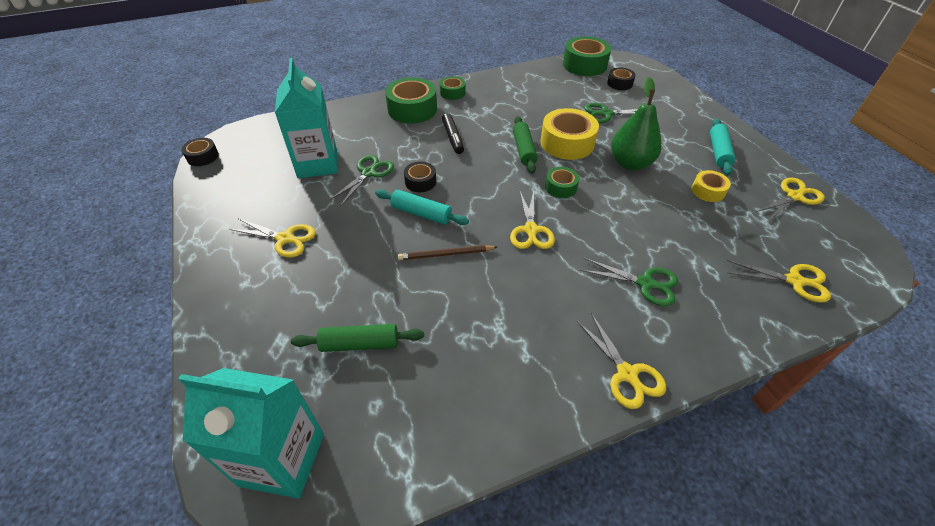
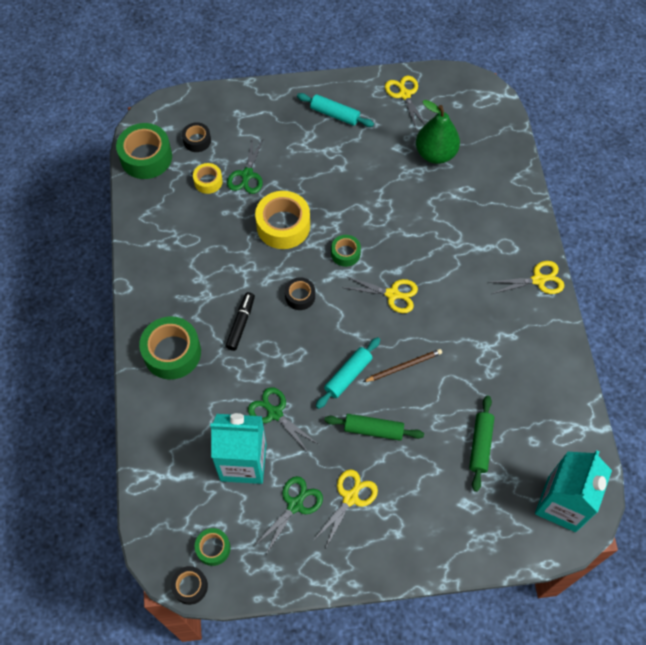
camera: 75 degrees left, 15 degrees up
(420, 182) = (303, 368): black tape -> black tape (300, 296)
(445, 254) = (404, 366): brown pencil -> brown pencil turned 120 degrees counterclockwise
(452, 93) = (153, 304): green tape -> green tape (213, 548)
(453, 138) = (241, 324): black marker -> black marker turned 75 degrees counterclockwise
(523, 150) = (282, 266): green rolling pin -> green rolling pin (373, 430)
(630, 163) = (329, 187): green pear -> green pear (435, 154)
(645, 283) = (467, 236): green scissors -> green scissors (295, 505)
(708, 191) = (382, 148): yellow tape -> yellow tape (208, 181)
(794, 281) = (486, 145): yellow scissors -> none

